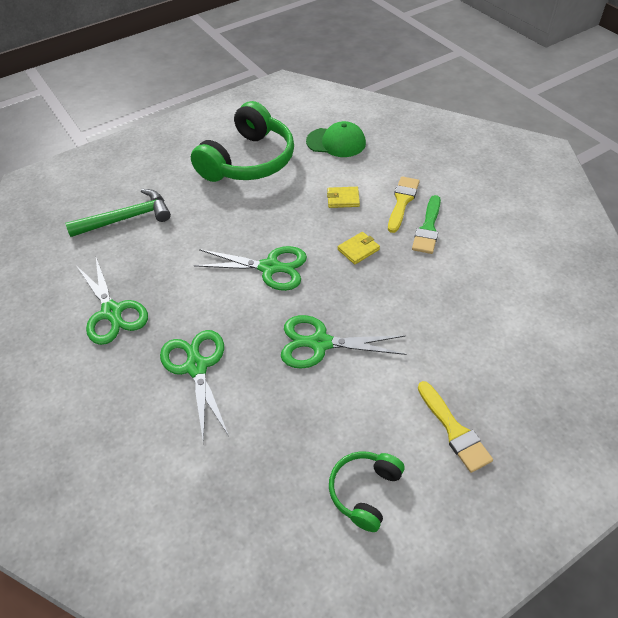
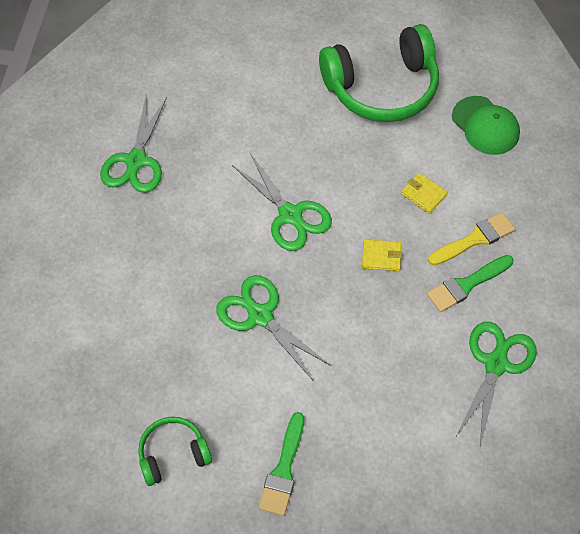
camera: 40 degrees right, 10 degrees up
(127, 218) = (223, 75): green hammer -> none
(196, 367) = (153, 259): green scissors -> green scissors (496, 364)
(454, 430) = (283, 469): yellow brush -> green brush

